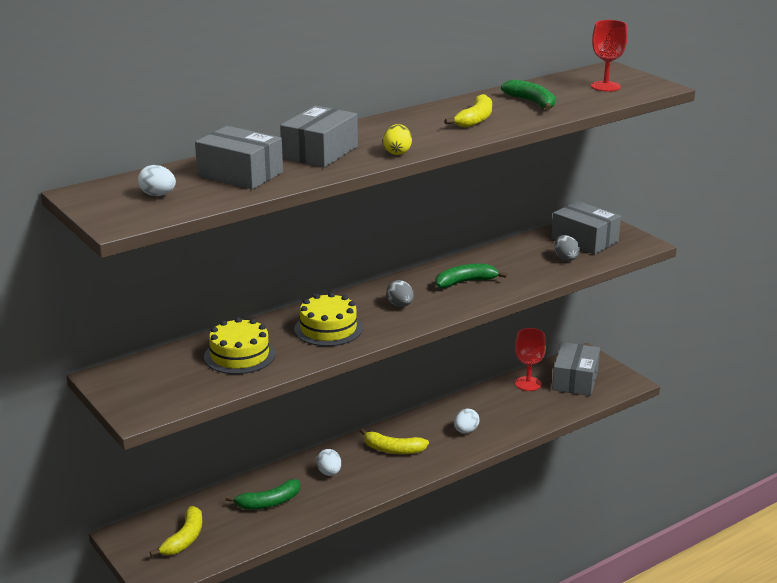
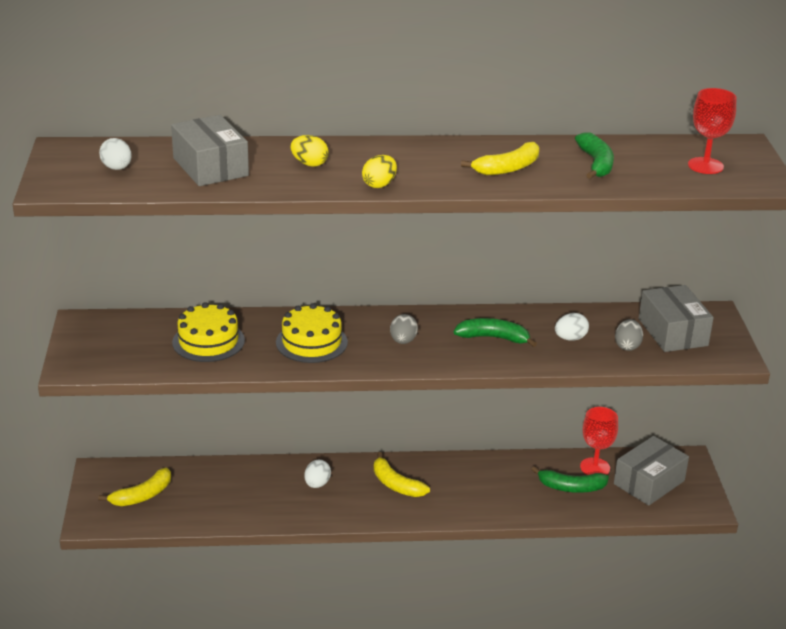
camera: 30 degrees right, 5 degrees up
(269, 502) = (239, 491): green banana -> green banana (571, 487)
(320, 152) = (309, 164): grey box -> yellow egg
(466, 431) = (483, 493): white egg -> white egg (570, 338)

